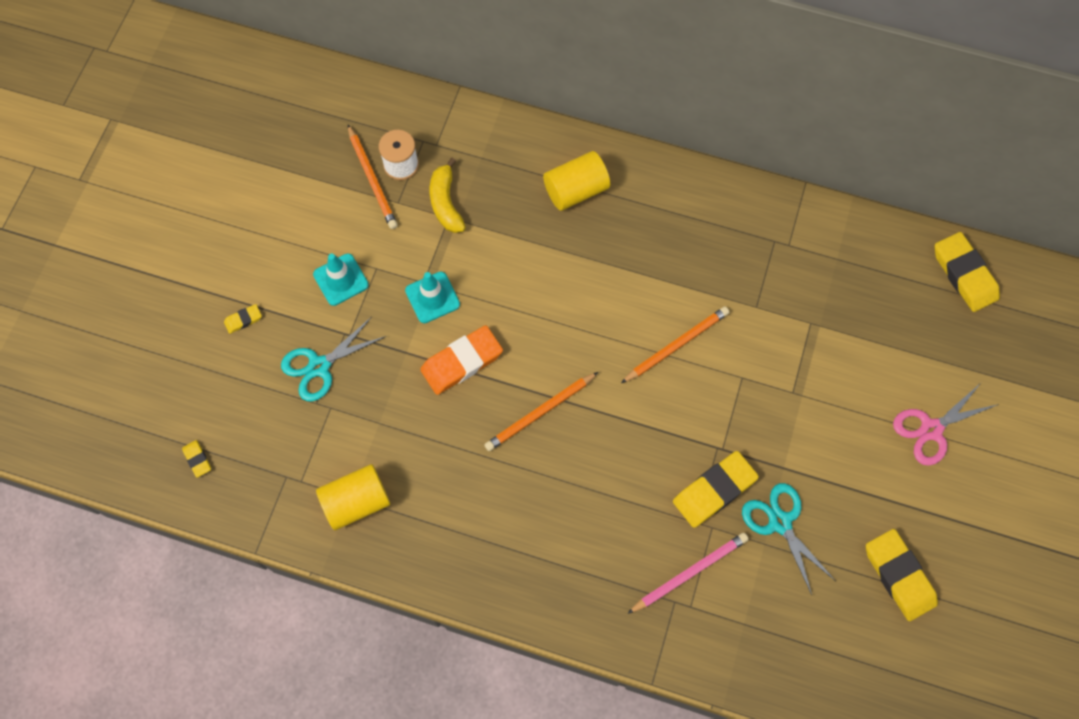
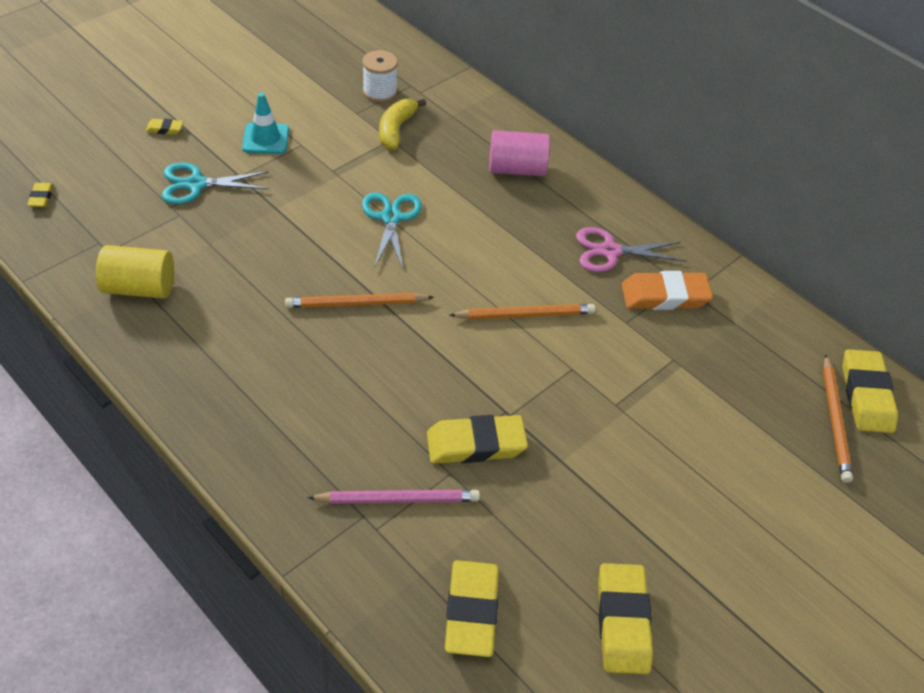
camera: 25 degrees right, 20 degrees down
(372, 179) = (348, 90): orange pencil -> orange pencil (835, 420)
(432, 297) = (331, 183): turquoise traffic cone -> none
(462, 362) = (318, 236): orange eraser -> orange eraser (665, 295)
(576, 190) = (516, 169): yellow cylinder -> pink cylinder
(780, 522) = (524, 505): turquoise scissors -> turquoise scissors (391, 218)
(796, 631) = (471, 611): none -> yellow eraser
(931, 429) = (747, 507): pink scissors -> pink scissors (610, 251)

